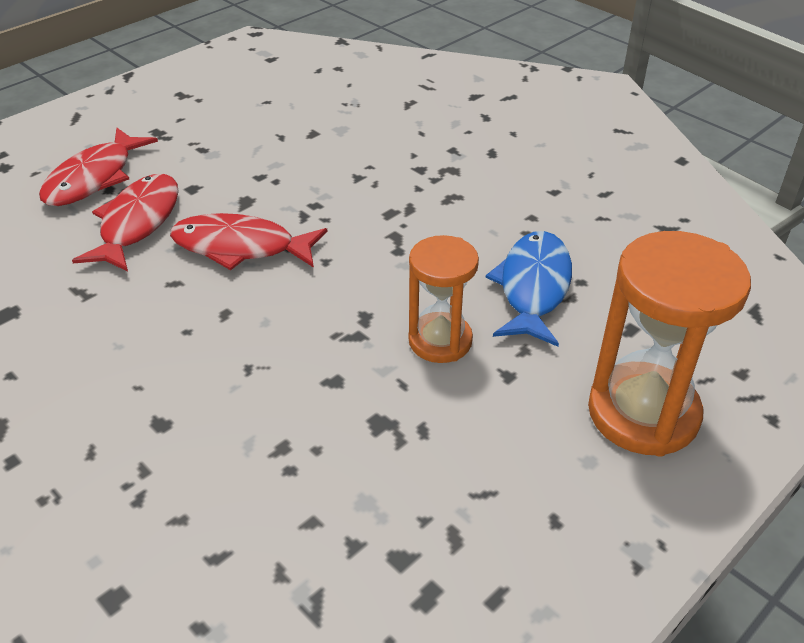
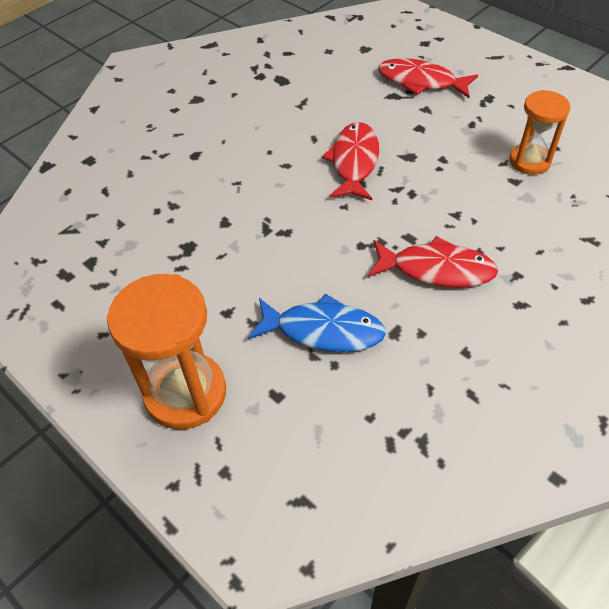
camera: 90 degrees right, 10 degrees up
(138, 223) = (373, 111): red fish -> red fish (436, 269)
(440, 341) = (261, 273): orange hourglass -> orange hourglass (529, 161)

